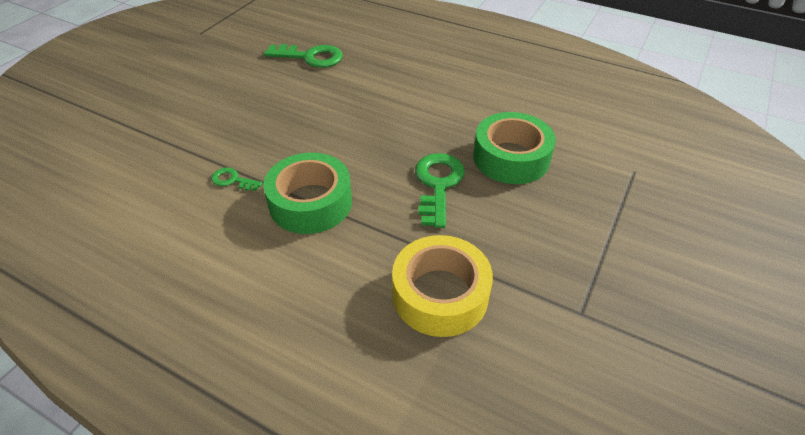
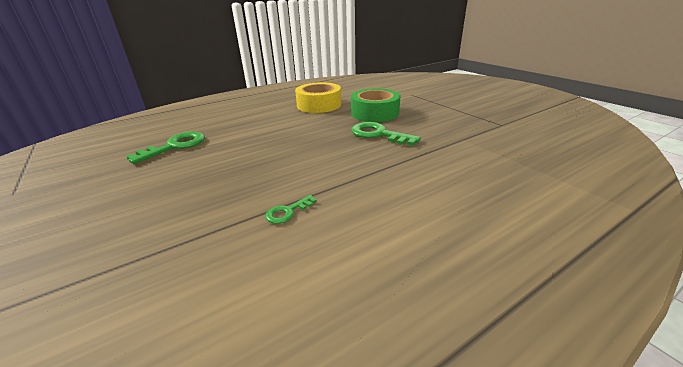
camera: 60 degrees left, 15 degrees down
(310, 203) = (355, 179): green tape -> none
(440, 294) = (475, 153): yellow tape -> yellow tape (319, 105)

